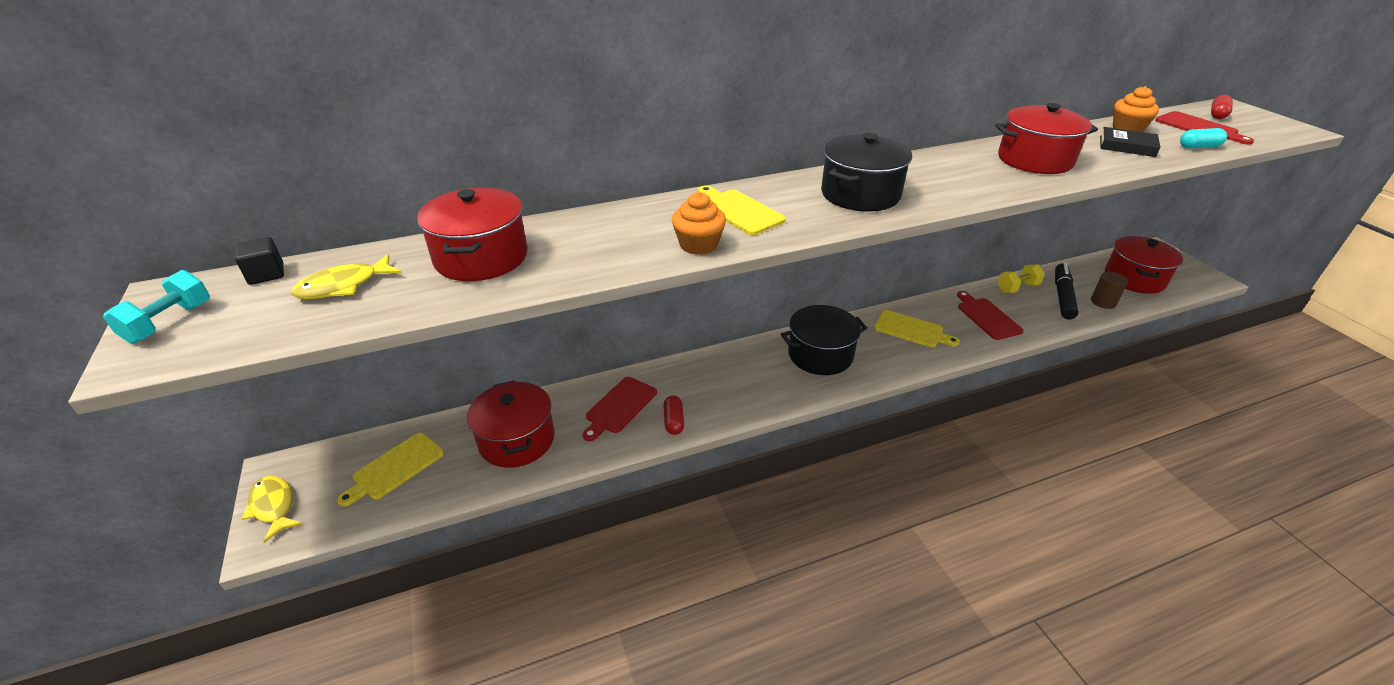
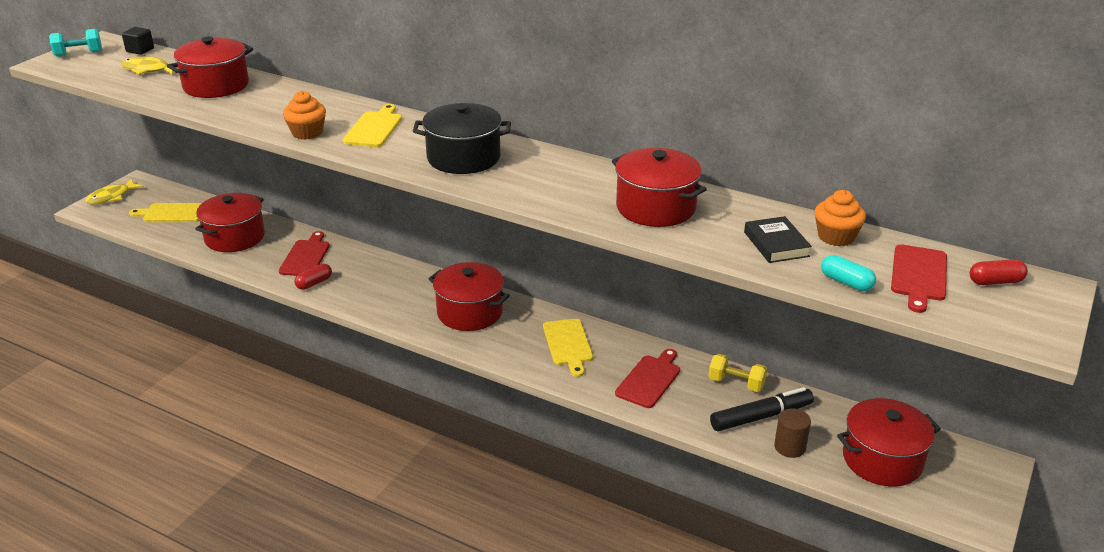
camera: 50 degrees right, 5 degrees down
(273, 506) = (111, 197): yellow fish -> yellow fish turned 150 degrees counterclockwise
(619, 407) = (306, 257): red cutting board -> red cutting board turned 105 degrees clockwise
(820, 355) = (470, 312): black pot -> red pot

